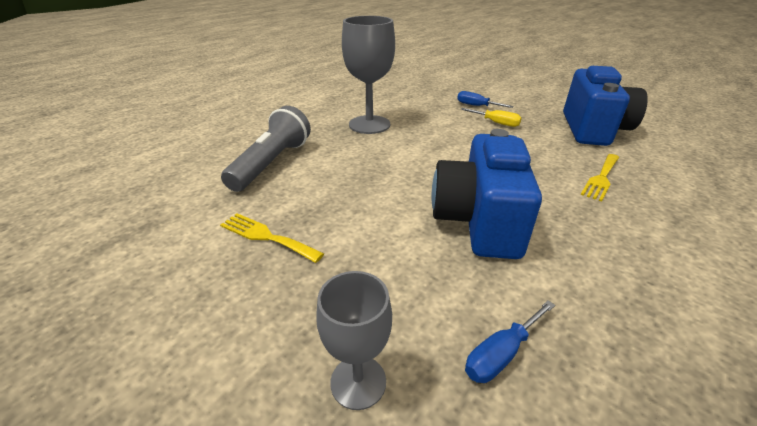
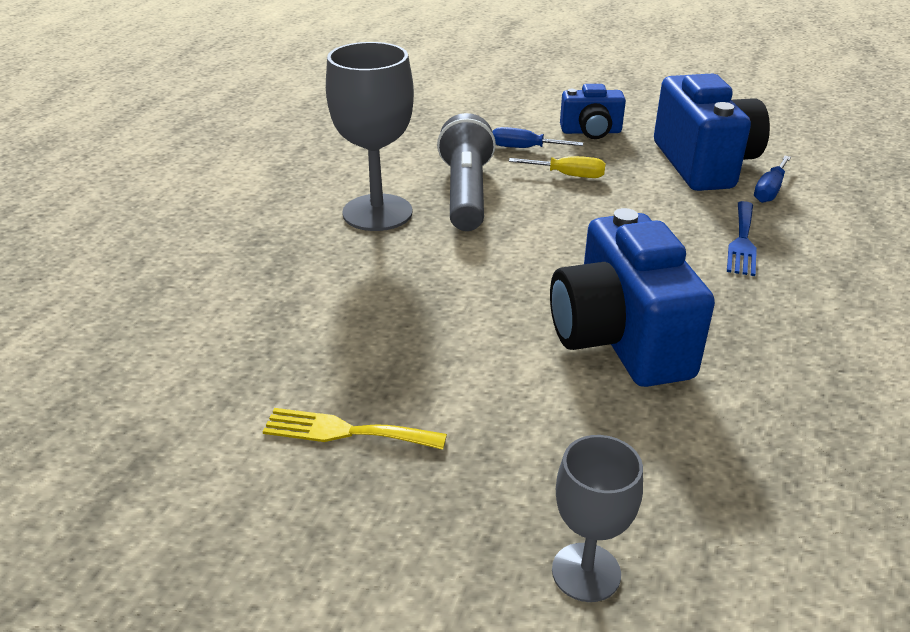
camera: 20 degrees left, 0 degrees up
(272, 163) = (265, 313): grey flashlight -> grey flashlight (466, 193)
(501, 354) = (722, 495): blue screwdriver -> blue screwdriver (769, 190)
(523, 103) = (591, 132): none -> blue camera
(601, 178) = (742, 241): yellow fork -> blue fork

